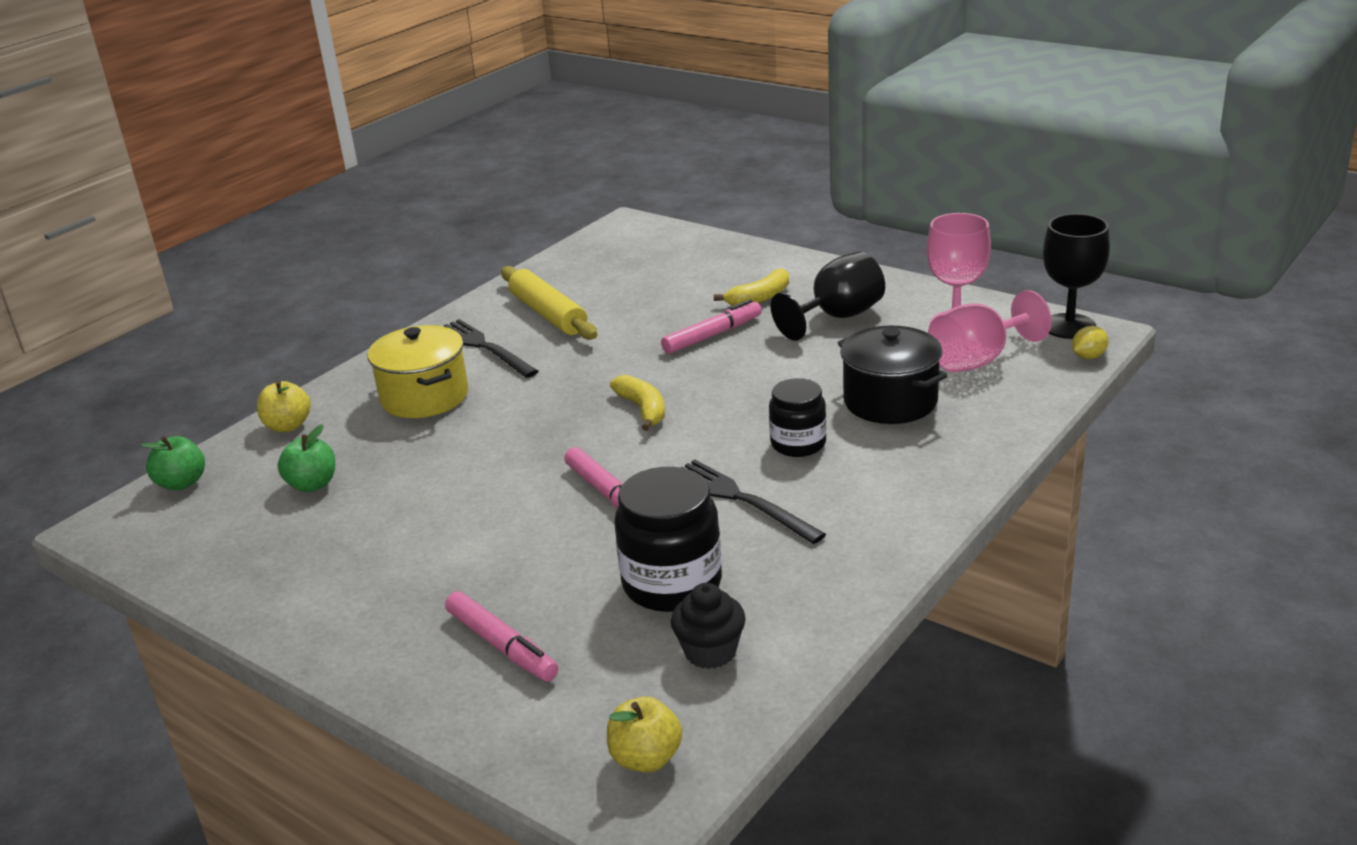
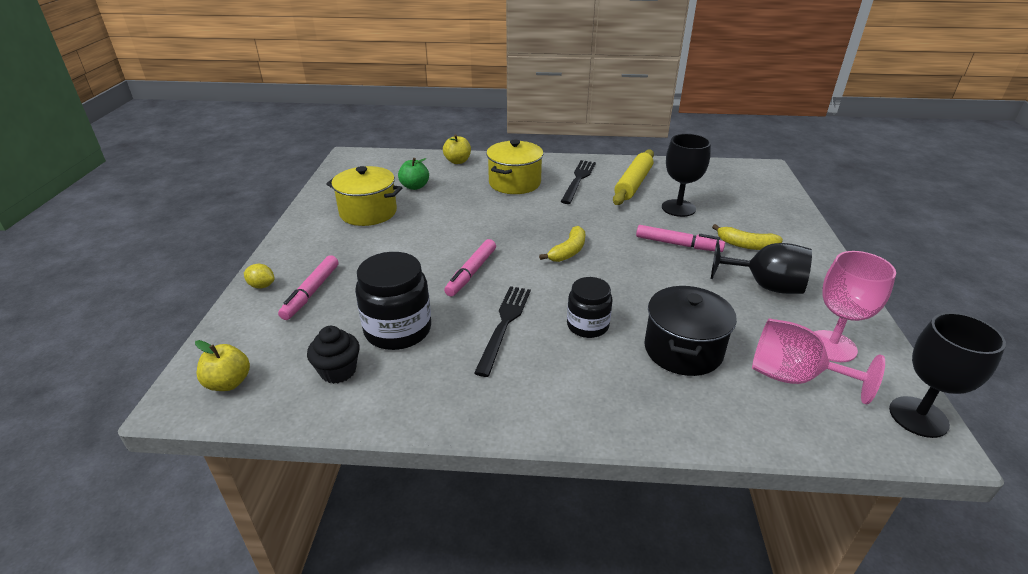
camera: 55 degrees right, 5 degrees up
(182, 483) = (393, 158): green apple -> none
(334, 547) = (368, 212): none -> yellow pot
(640, 307) = (678, 208): none -> black goblet
(1088, 356) = (884, 447): yellow lemon -> yellow lemon (262, 286)

